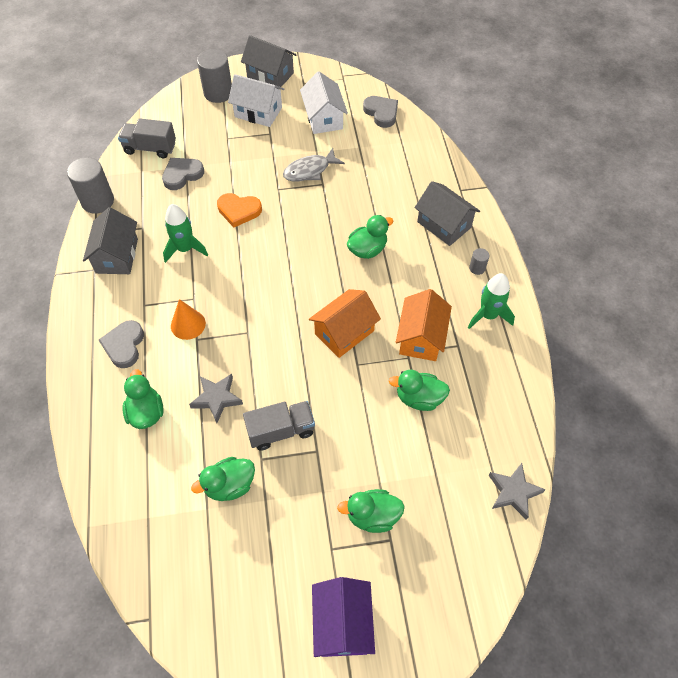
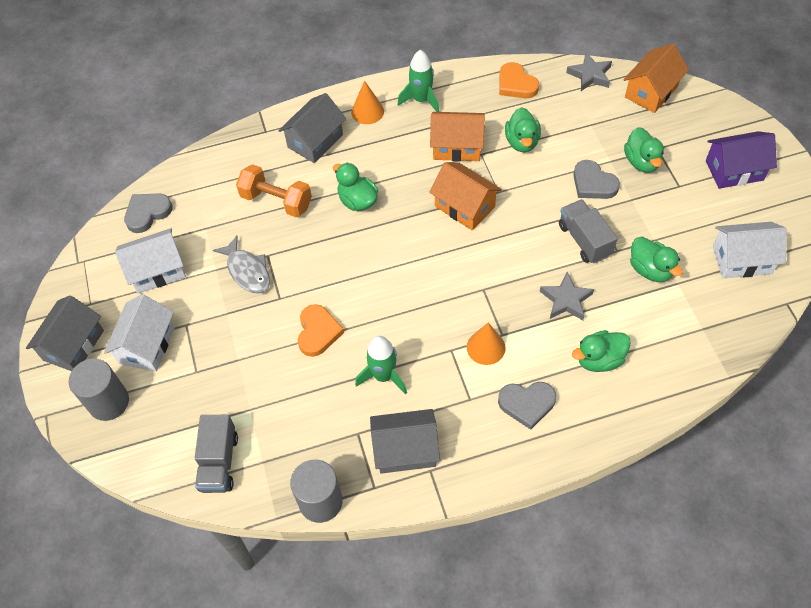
camera: 95 degrees left, 0 degrees up
(182, 175) = (265, 409): grey heart -> grey heart (593, 183)
(217, 588) = (742, 260): none -> white house
(378, 193) = (276, 201): none -> orange dumbbell
(477, 268) = (367, 111): grey cylinder -> orange cone
(480, 558) = (651, 92): none -> orange house
(504, 408) = (516, 84): none -> orange heart

